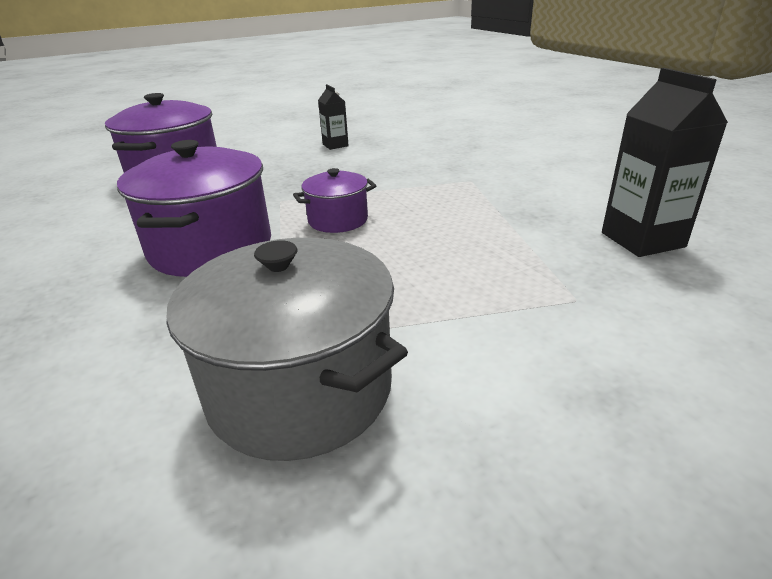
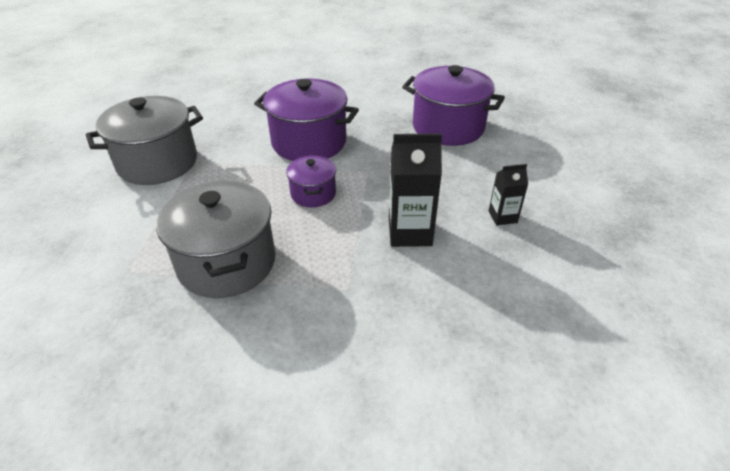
camera: 105 degrees right, 10 degrees up
(494, 239) = (227, 263): none -> grey pot
(642, 240) = (154, 352): black carton -> black carton (410, 232)

